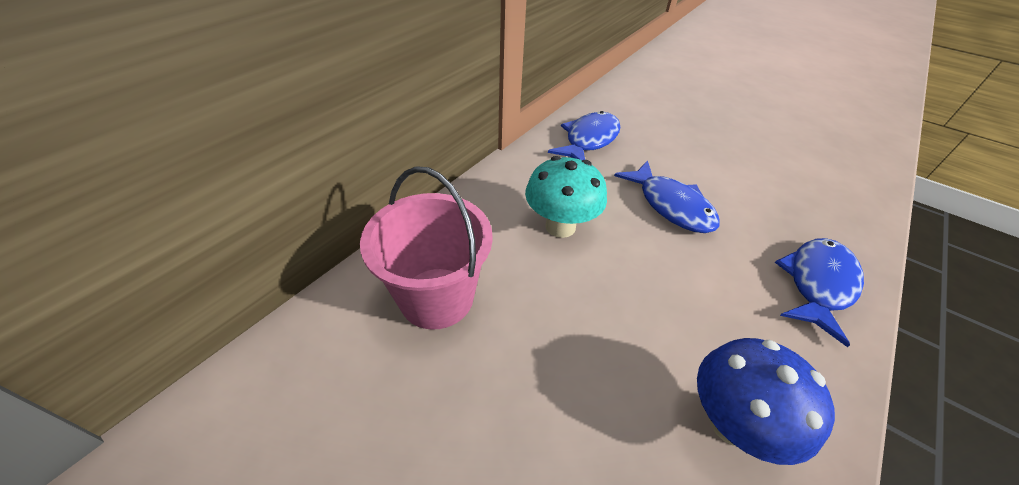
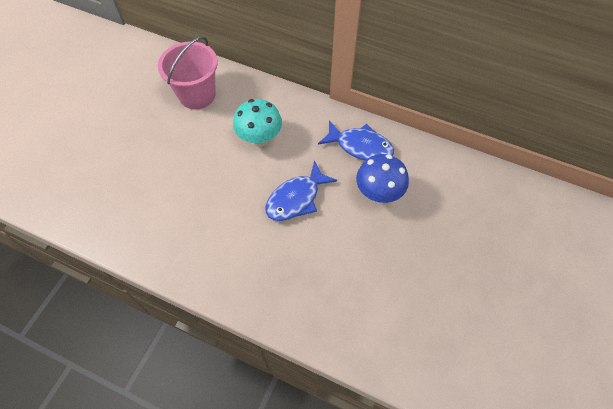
camera: 80 degrees right, 15 degrees up
(731, 423) = (144, 217): blue mushroom -> blue mushroom (378, 193)
(817, 284) = (239, 278): blue fish -> none

